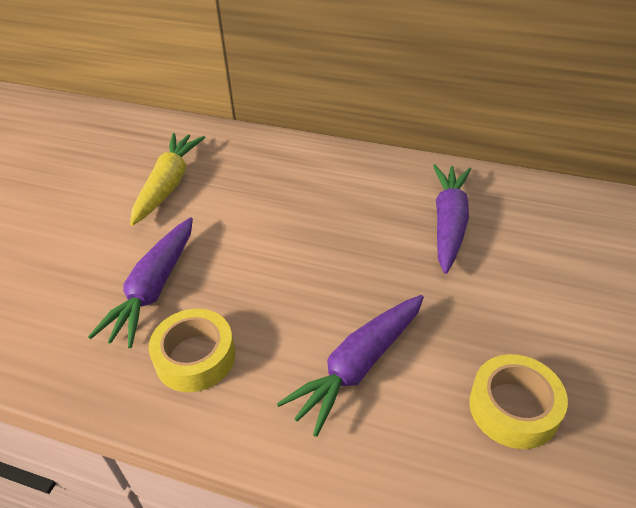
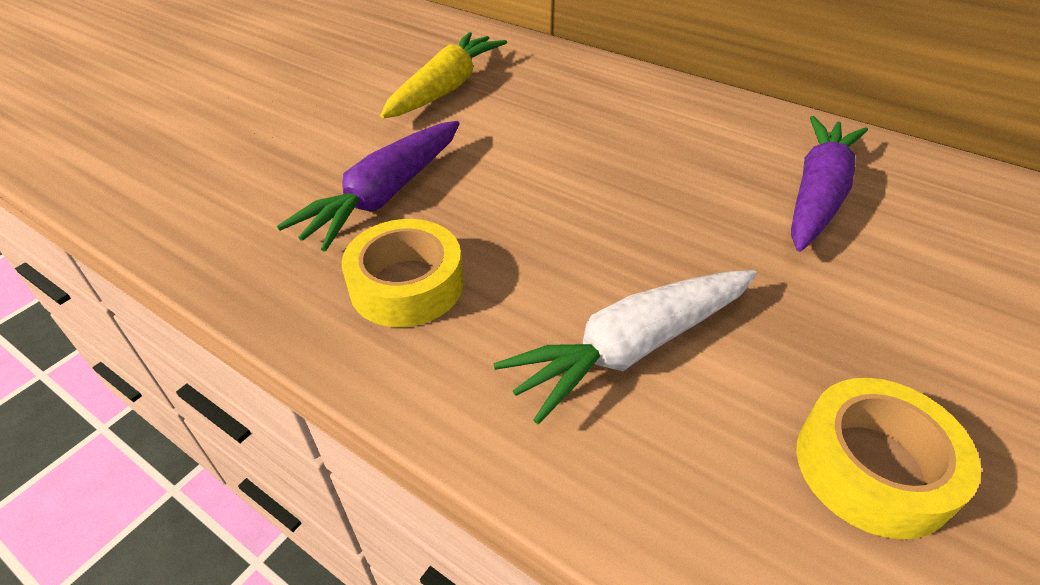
camera: 15 degrees right, 0 degrees up
(358, 366) = (632, 348): purple carrot -> white carrot

